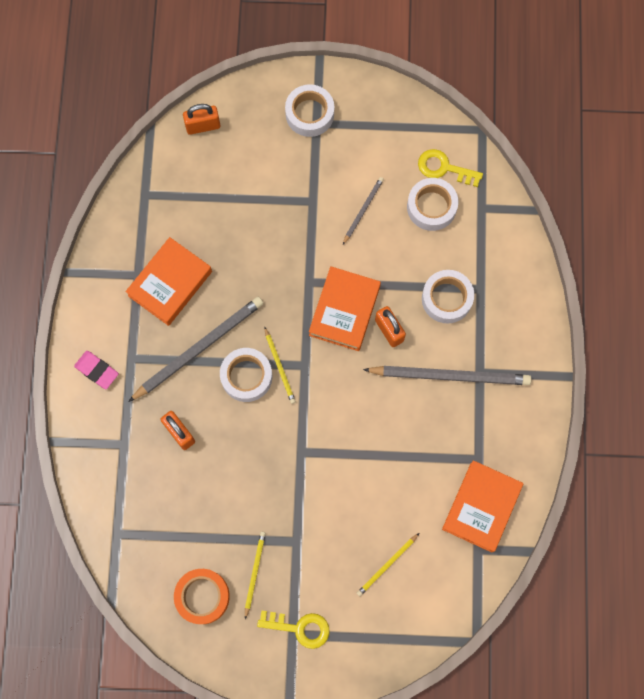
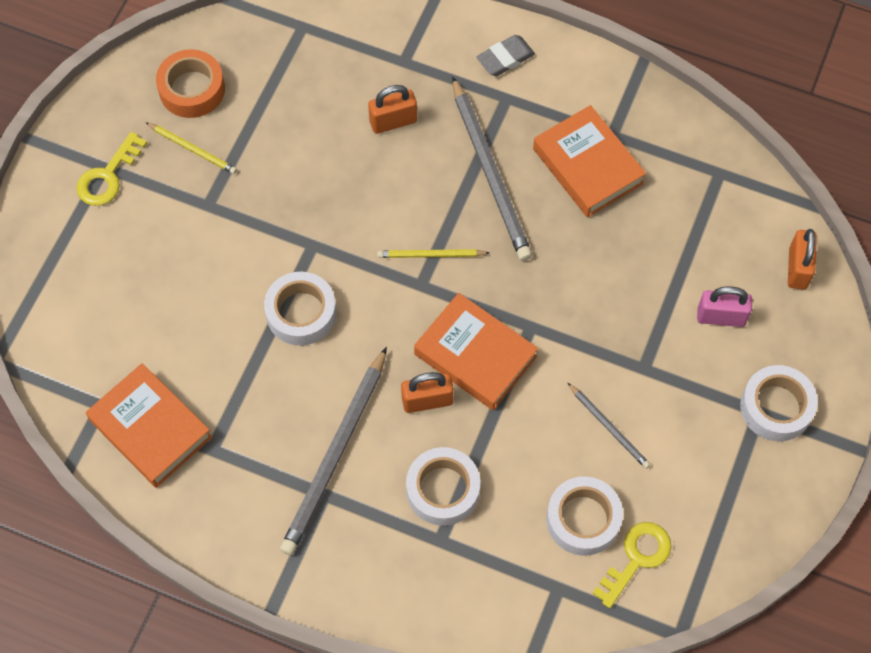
camera: 110 degrees right, 10 degrees down
(97, 370) = (505, 58): pink eraser -> grey eraser
(246, 376) = (433, 214): white tape -> white tape (301, 313)
(257, 164) = (721, 317): none -> pink padlock
(387, 565) = (133, 293): yellow pencil -> none

